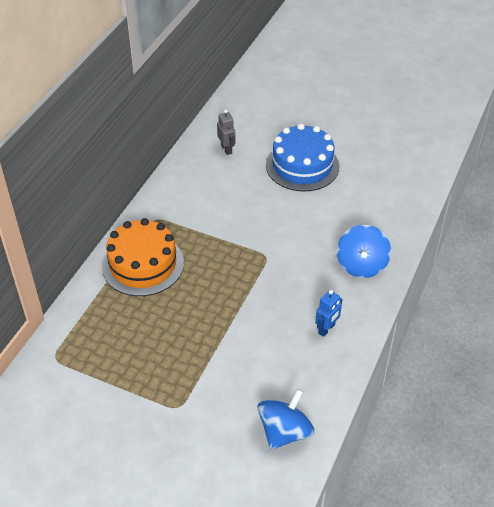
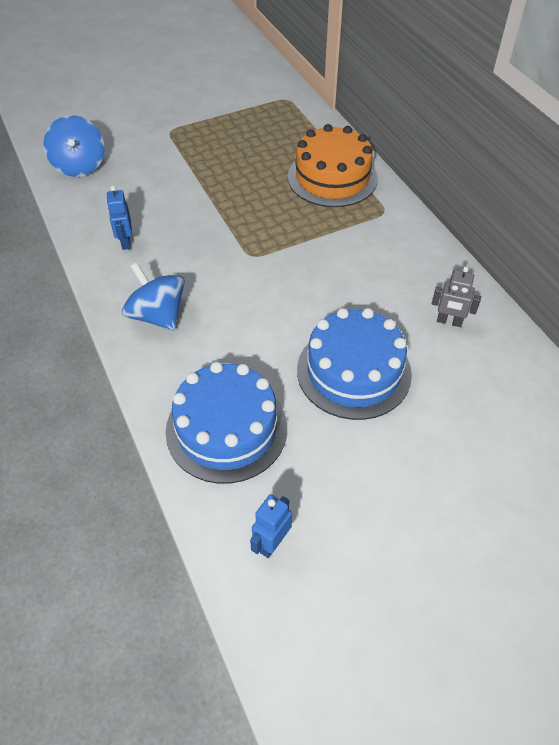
camera: 130 degrees right, 5 degrees up
(390, 189) = (226, 429): none -> blue cake
(420, 142) = (272, 543): none -> blue robot

